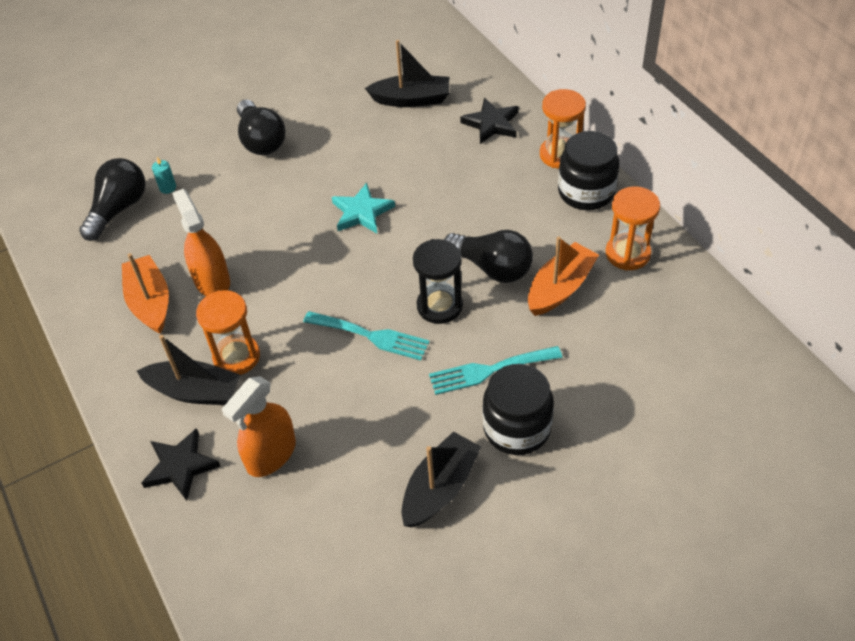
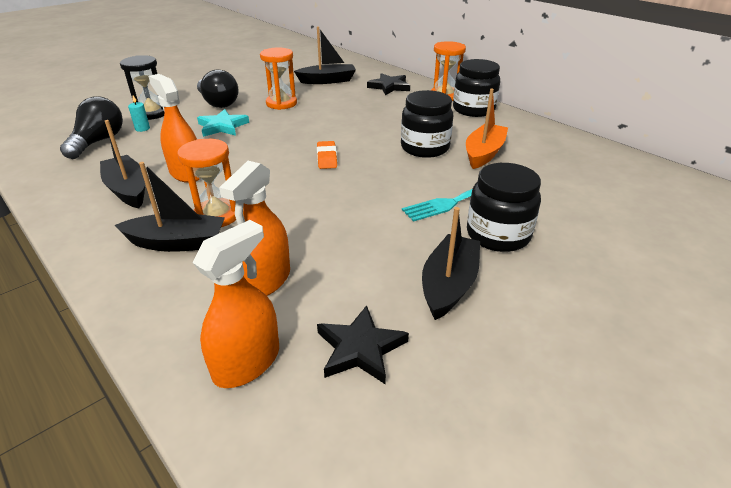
camera: 15 degrees left, 15 degrees down
(150, 302) = (128, 190): orange boat -> black boat
(180, 466) = (166, 301): black star -> black star (360, 348)
(241, 545) = (247, 362): none -> orange spray bottle
(362, 212) = (308, 129): turquoise star -> turquoise star (222, 126)
(370, 273) = (327, 158): none -> orange eraser
(371, 336) = (340, 192): turquoise fork -> none
(439, 306) = (392, 170): black hourglass -> black hourglass (152, 113)
(492, 267) = (425, 148): black light bulb -> black jar
(627, 253) = (523, 134): orange hourglass -> orange hourglass (281, 103)

